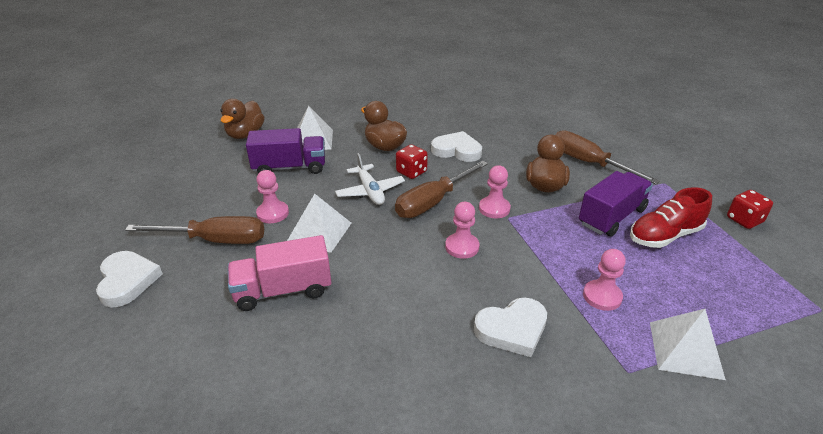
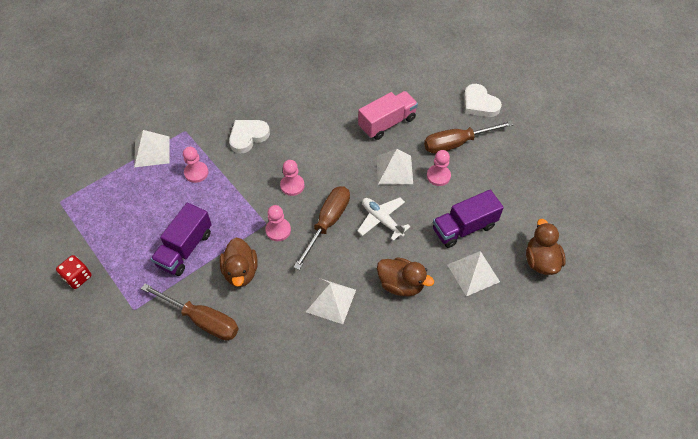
camera: 160 degrees right, 20 degrees up
(411, 172) = (359, 254): red dice -> none
(457, 150) = (331, 300): white heart -> white pyramid
(664, 236) = (146, 239): red shoe -> none

